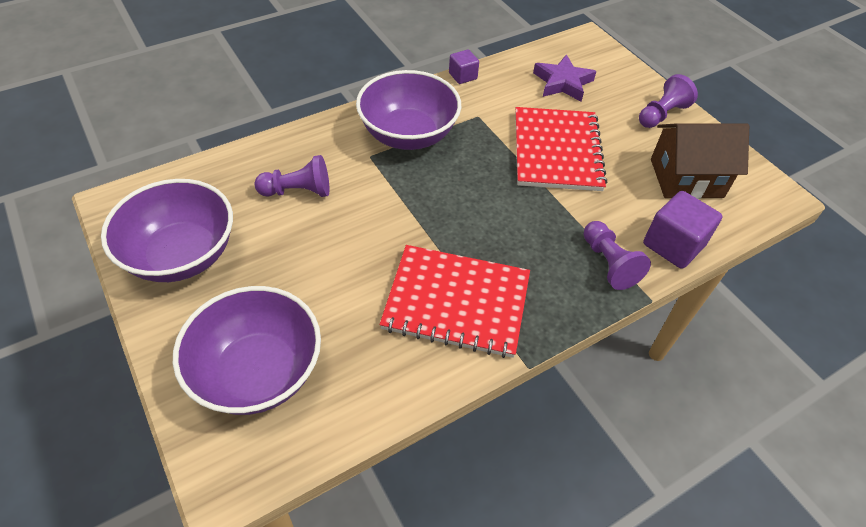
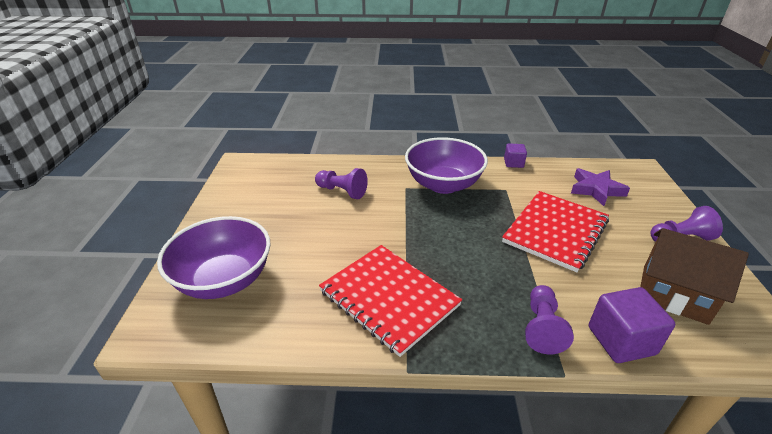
camera: 35 degrees right, 15 degrees down
(182, 255) = (246, 200): purple bowl -> none

